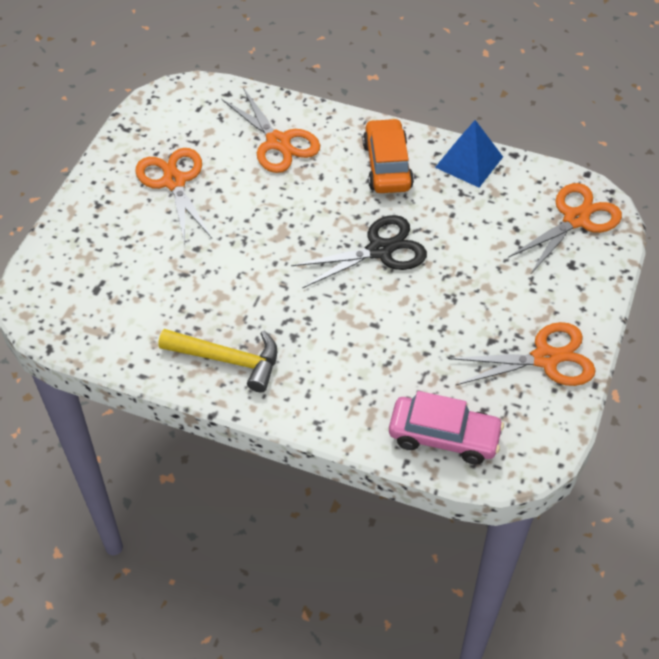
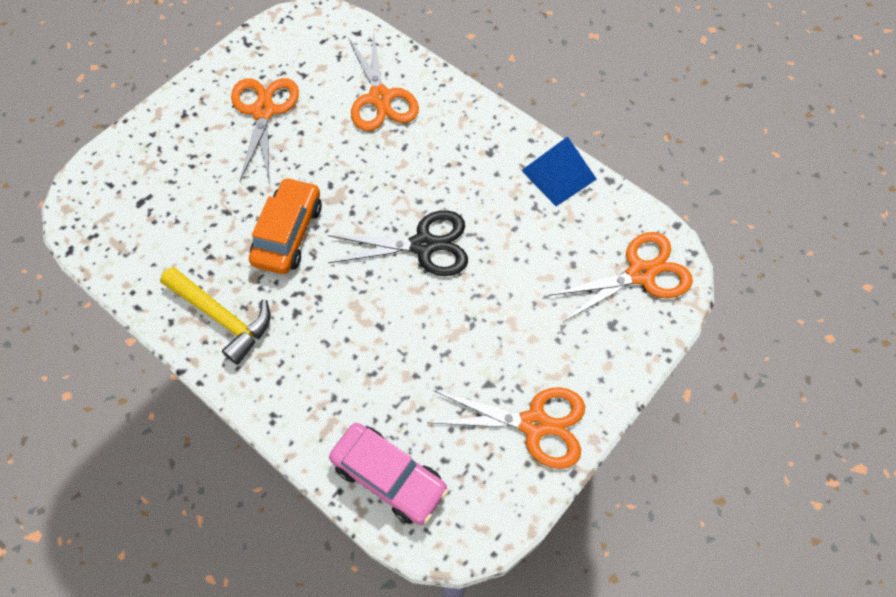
camera: 20 degrees right, 10 degrees up
(387, 166) = (474, 154): orange car -> orange car (288, 233)

